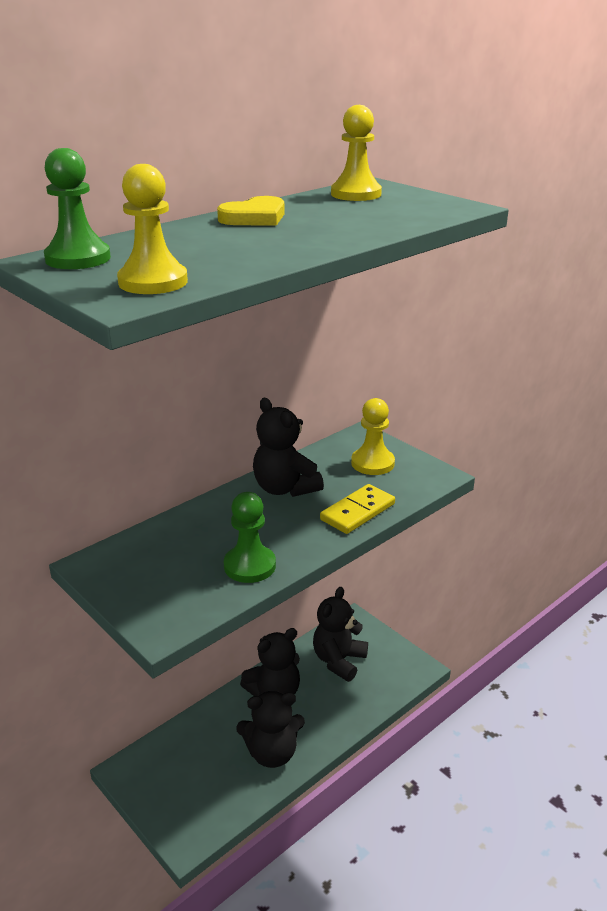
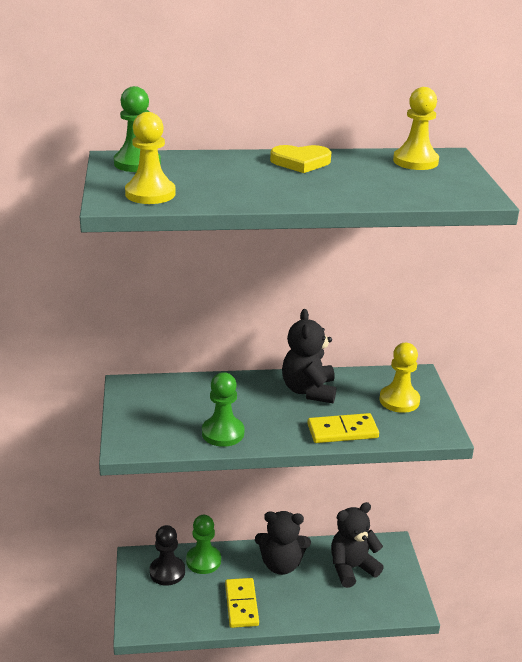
camera: 35 degrees right, 0 degrees up
(169, 765) = (167, 572): none -> black pawn
(196, 732) = (203, 561): none -> green pawn
(272, 753) = (241, 604): black teddy bear -> yellow domino

